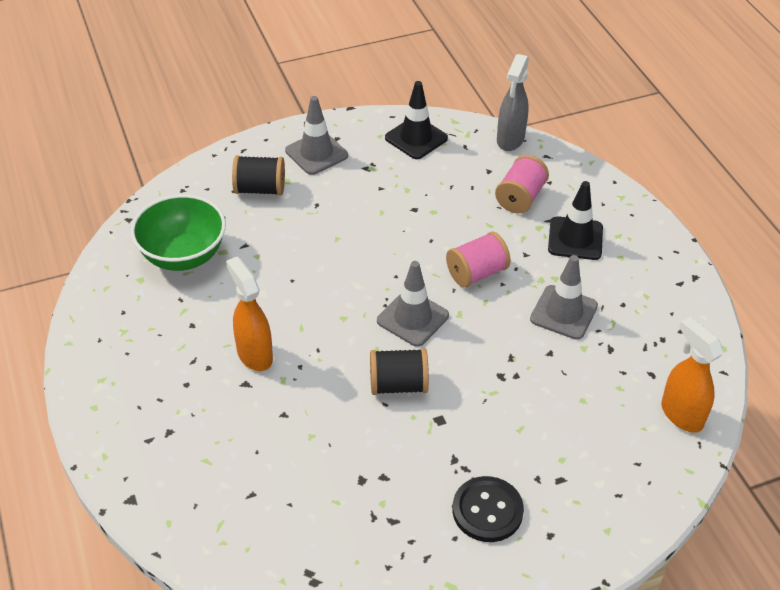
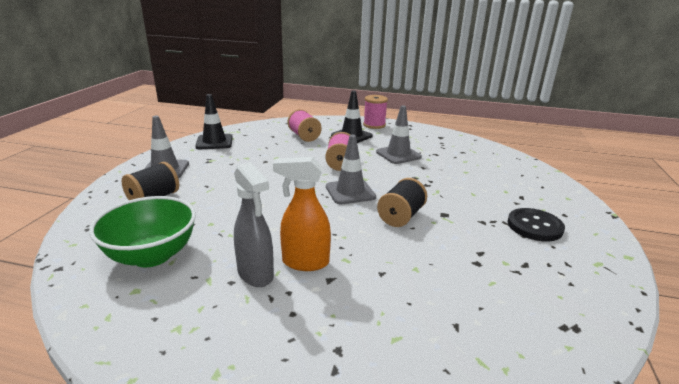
camera: 55 degrees left, 20 degrees down
(510, 140) = (261, 125): grey spray bottle -> grey spray bottle (256, 274)
(645, 240) = (374, 125): none -> pink spool
(681, 414) = (495, 155): orange spray bottle -> none

